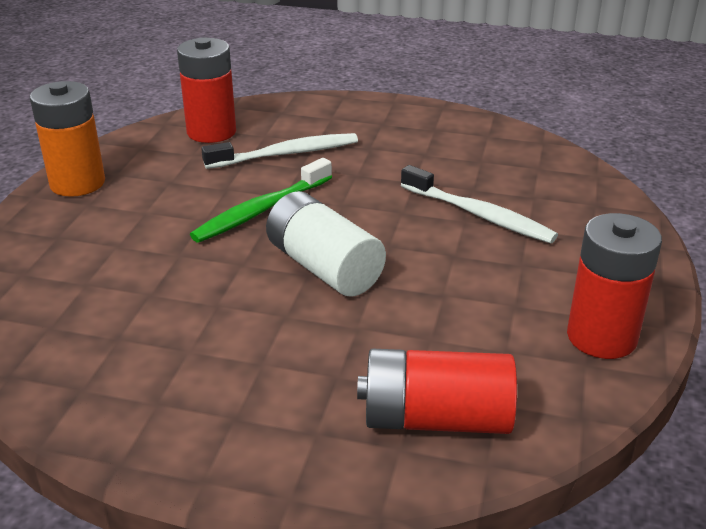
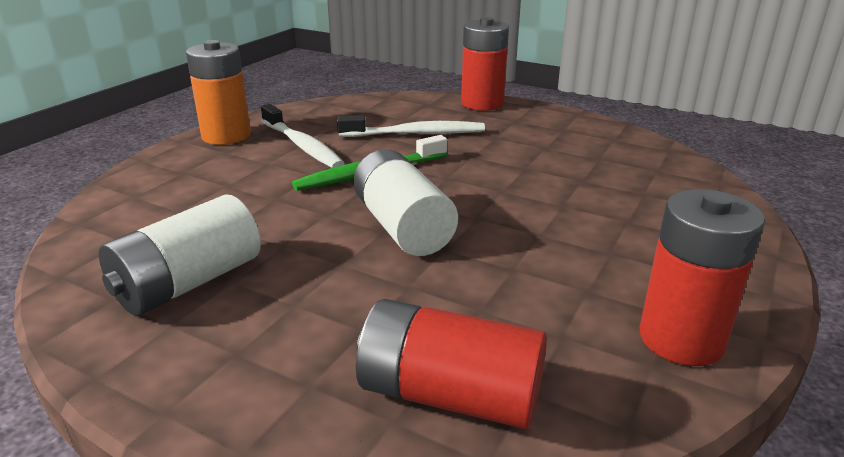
camera: 15 degrees right, 5 degrees down
(147, 360) = (188, 283): none -> white battery
(211, 132) = (360, 112): red battery -> red battery (482, 103)
(478, 214) = (579, 201): white toothbrush -> white toothbrush (301, 145)

